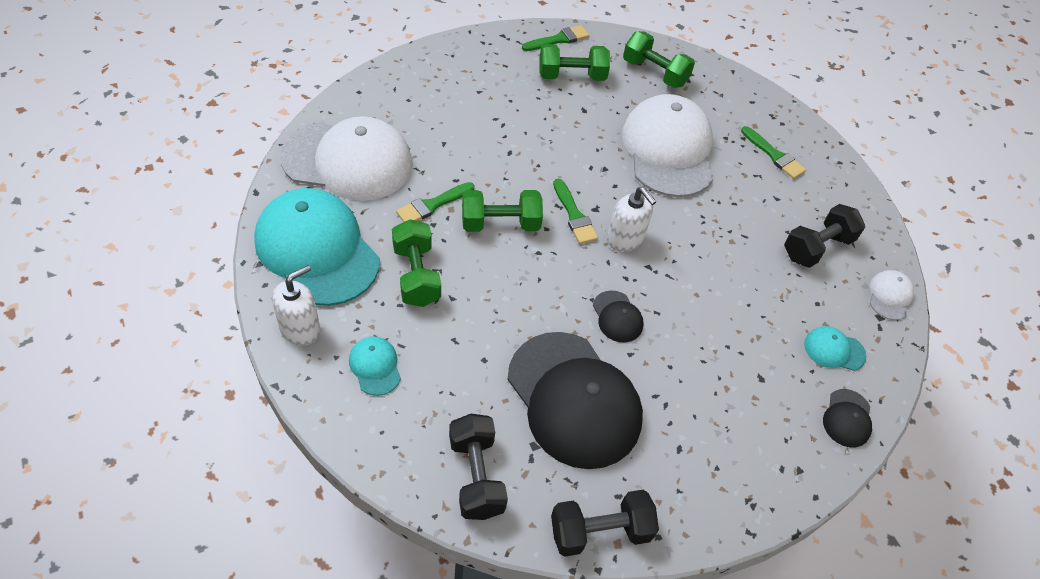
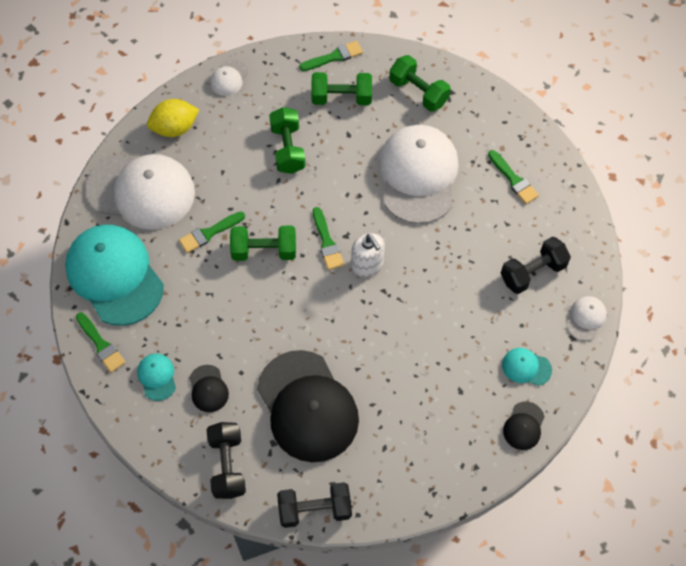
camera: 10 degrees right, 10 degrees up
(300, 328) = (101, 345): white soap dispenser -> green brush
(385, 100) = (175, 128): none -> yellow lemon
(416, 275) = (192, 299): green dumbbell -> green dumbbell (288, 149)
(444, 55) = (229, 78): none -> white cap
(617, 317) = (351, 336): black cap -> black cap (208, 389)

